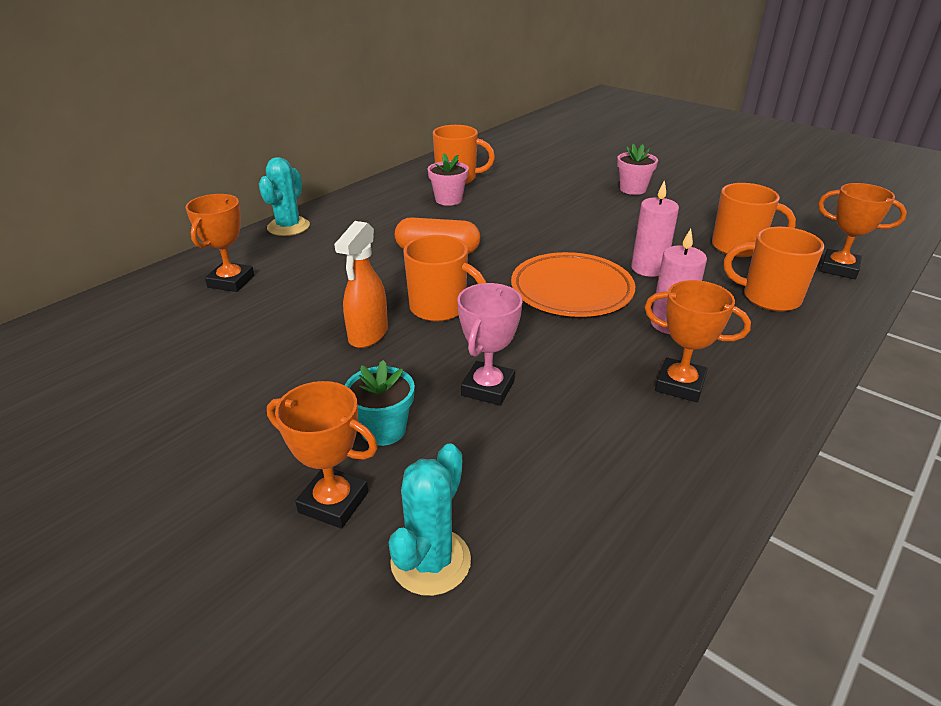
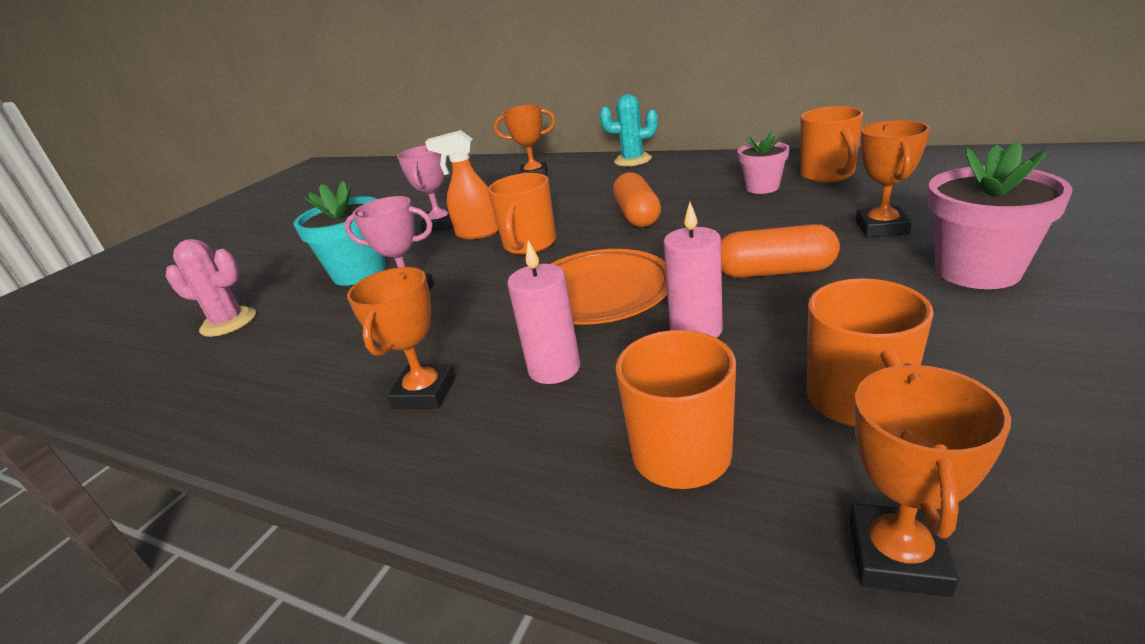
camera: 80 degrees right, 5 degrees down
(301, 359) = (440, 225): none -> pink trophy
(333, 502) = (291, 279): orange trophy -> orange trophy (881, 228)
(383, 430) = (359, 272): turquoise flower pot -> turquoise flower pot, size x1.58
(430, 561) = (228, 322): turquoise cactus -> pink cactus
(591, 230) = (775, 272): none -> orange capsule
(633, 189) = (977, 271): pink flower pot -> pink flower pot, size x1.58

